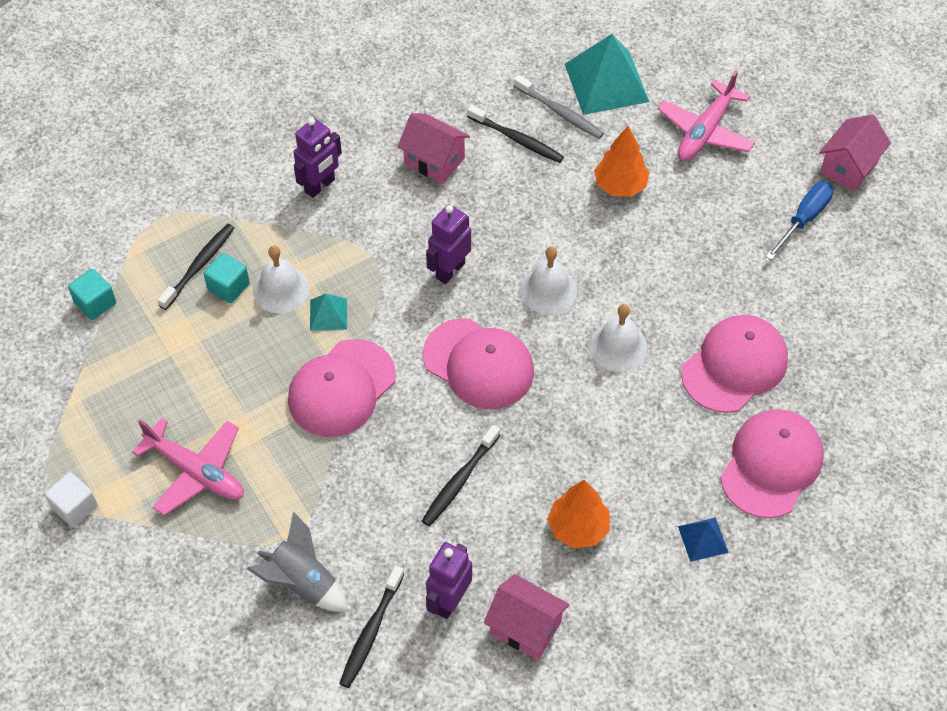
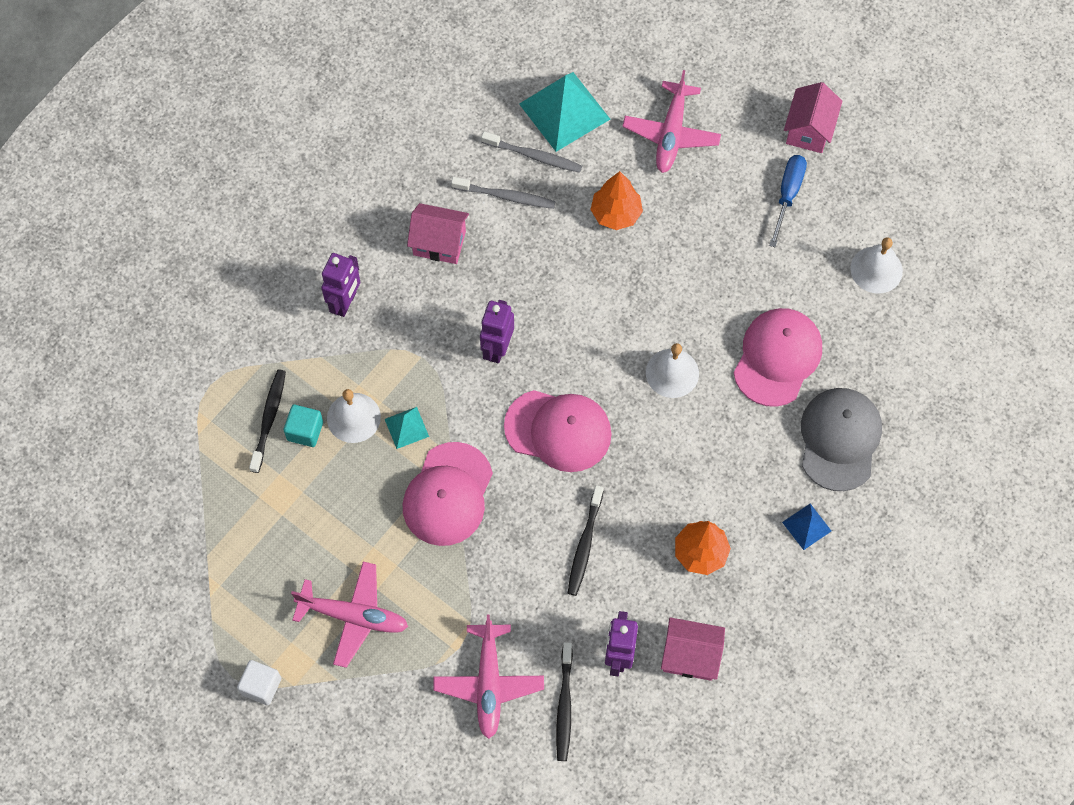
camera: 20 degrees left, 10 degrees up
(95, 303) = (190, 488): turquoise cube -> none
(302, 583) = (489, 683): grey rocket -> pink plane
(516, 139) = (505, 196): black toothbrush -> grey toothbrush
(548, 290) = (591, 338): white bell -> white bell (876, 269)
(771, 464) = (839, 439): pink cap -> grey cap

